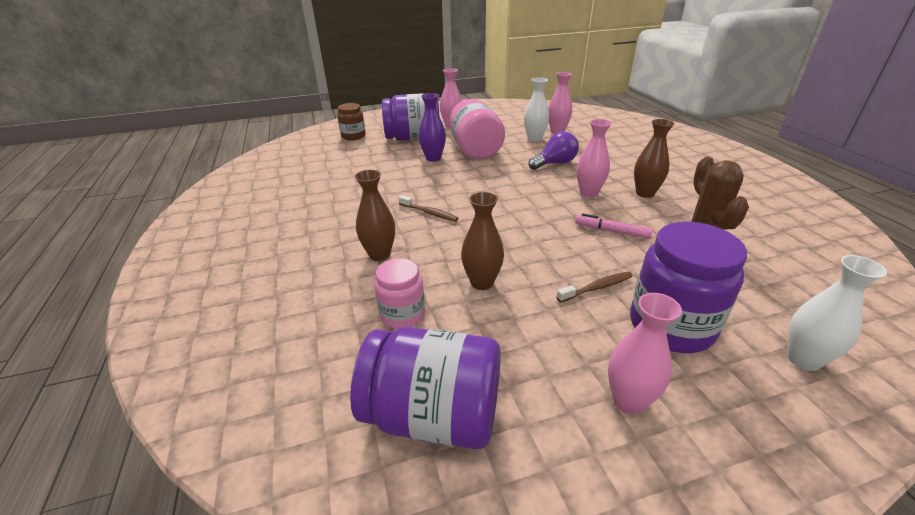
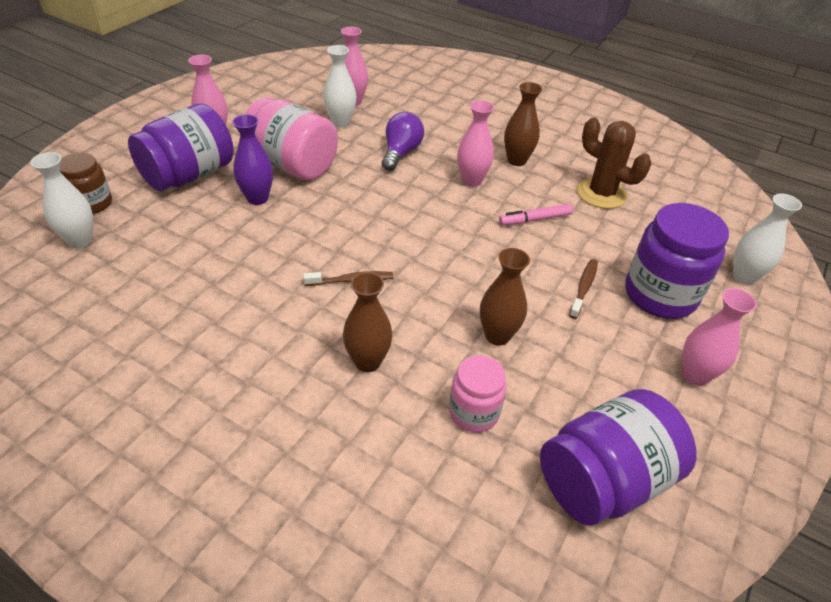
camera: 45 degrees left, 10 degrees up
(328, 148) = (80, 240): none -> white vase

